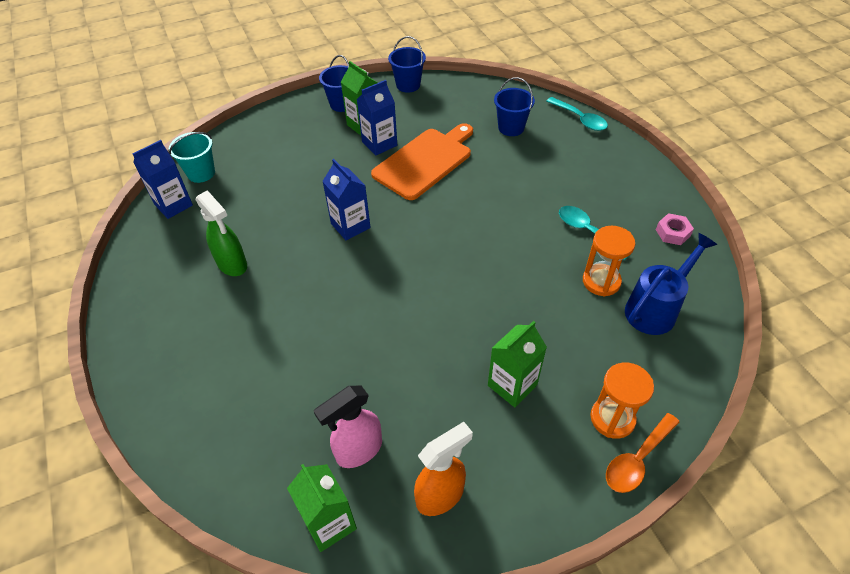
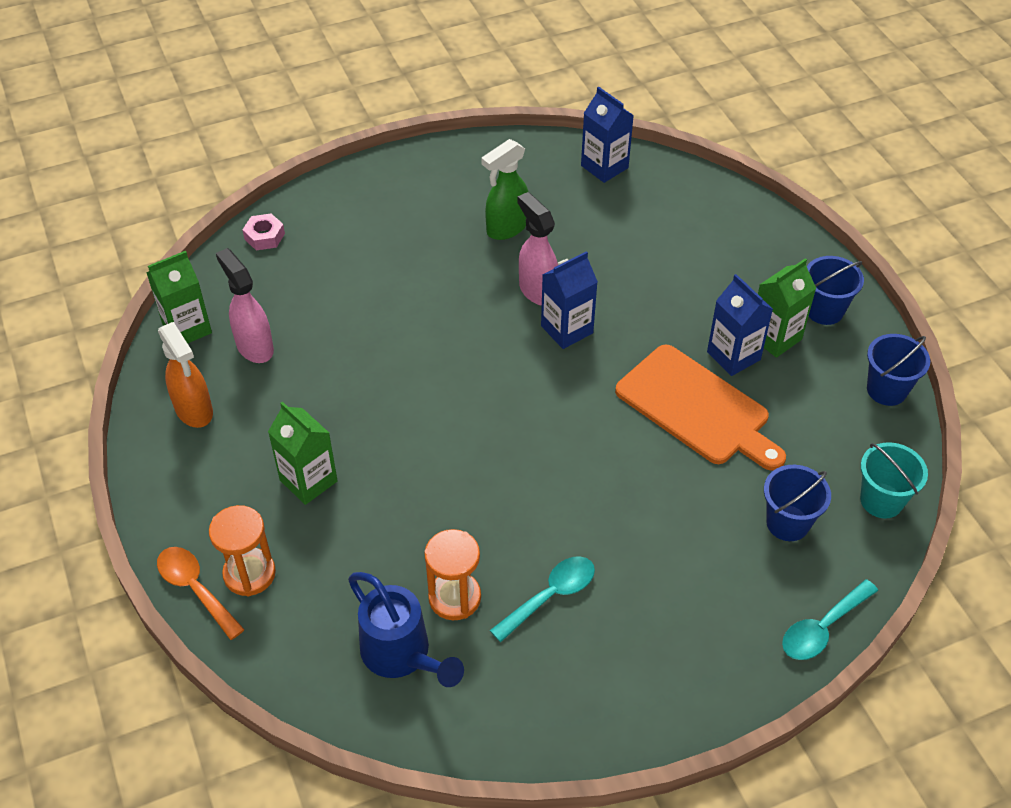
camera: 90 degrees right, 0 degrees up
(201, 173) = (662, 182): turquoise bucket -> turquoise bucket (881, 500)
(307, 243) = (537, 290): none -> pink spray bottle
(672, 233) = (544, 712): pink nut -> pink nut (264, 236)

